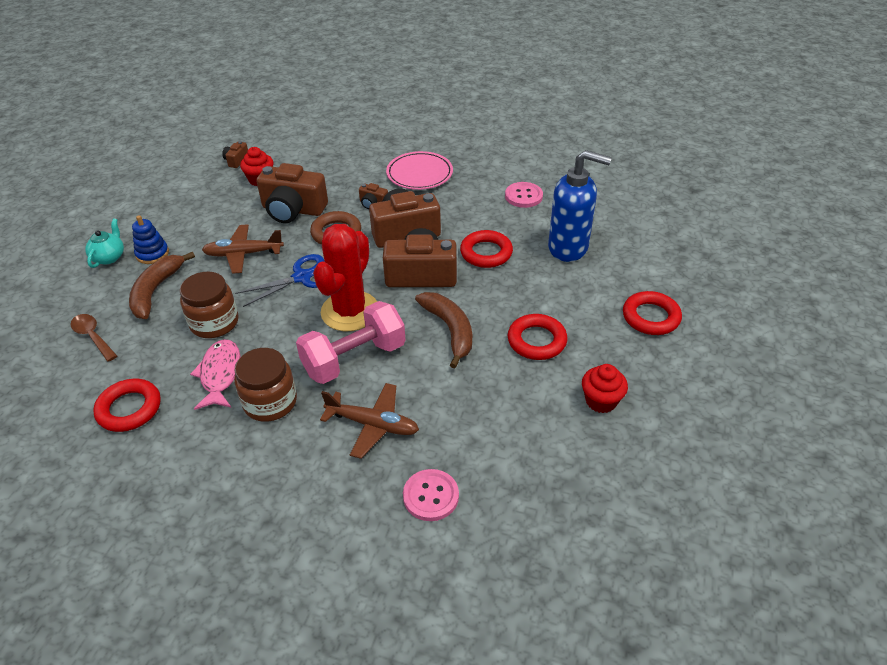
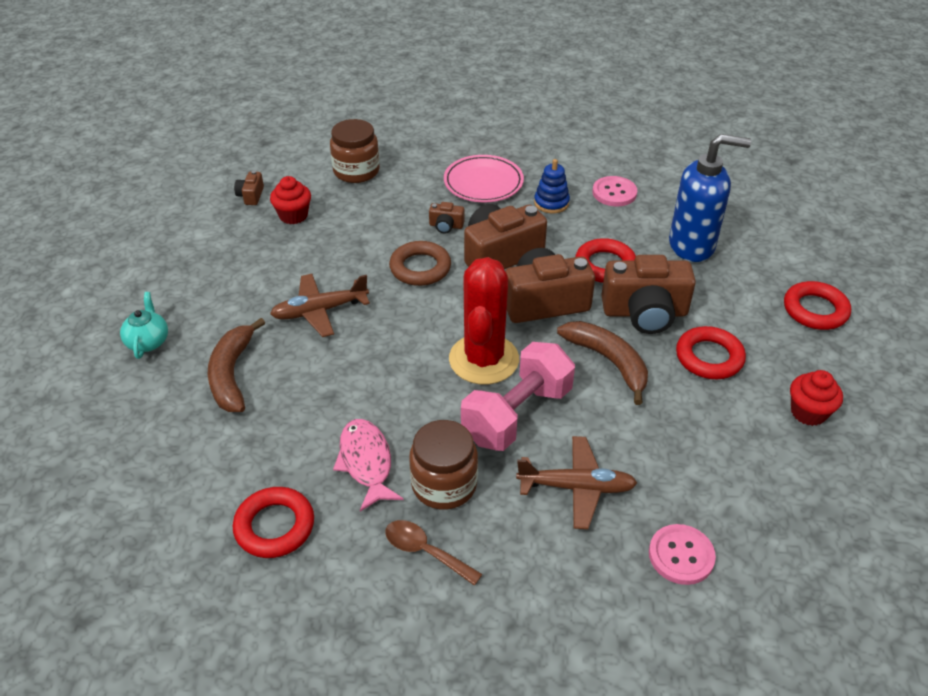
camera: 15 degrees left, 0 degrees up
(93, 336) = (180, 445): brown spoon -> brown spoon (425, 551)
(152, 254) = (203, 328): blue stacking toy -> blue stacking toy (551, 203)
(214, 323) = (327, 401): brown jar -> brown jar (356, 171)
(293, 210) = (353, 247): brown camera -> brown camera (645, 312)
(302, 277) = (406, 328): blue scissors -> none

